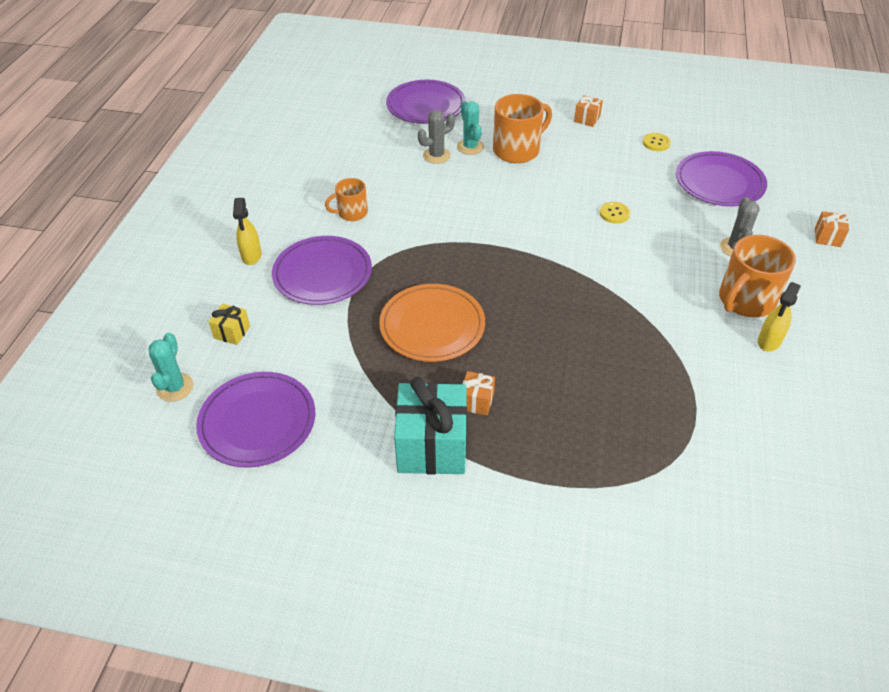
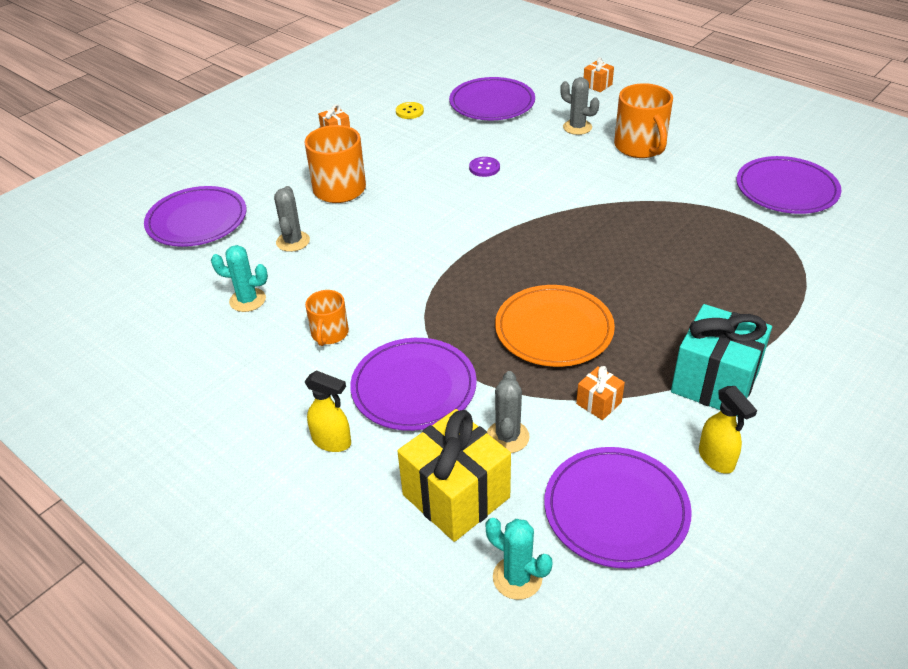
camera: 60 degrees left, 5 degrees down
(232, 332) = (456, 496): yellow gift -> yellow gift, size x2.16
(300, 339) = (507, 437): none -> grey cactus
(470, 147) = (302, 215): turquoise cactus -> turquoise cactus (247, 300)
(476, 401) = (672, 333): orange gift -> orange gift (599, 403)
(614, 213) = (484, 168): yellow button -> purple button
(769, 341) = (692, 155): yellow spray bottle -> yellow spray bottle (716, 459)
(776, 433) = (786, 189): none -> purple plate

